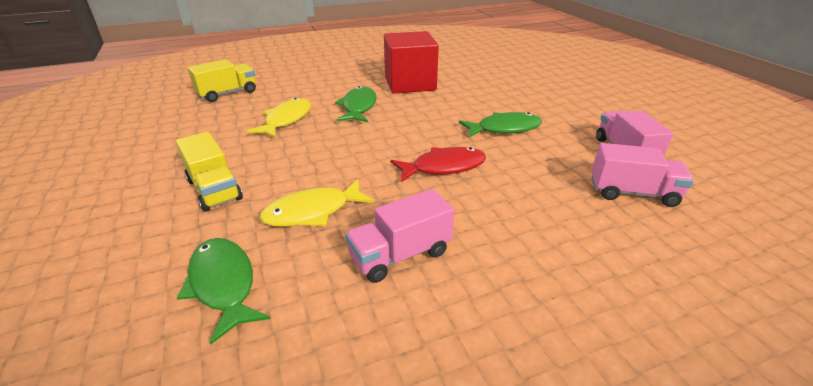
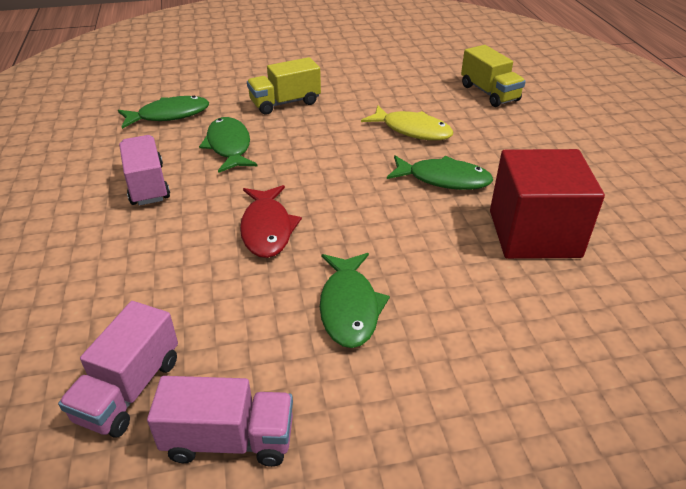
camera: 100 degrees right, 5 degrees up
(313, 212) = (229, 146): yellow fish -> green fish

